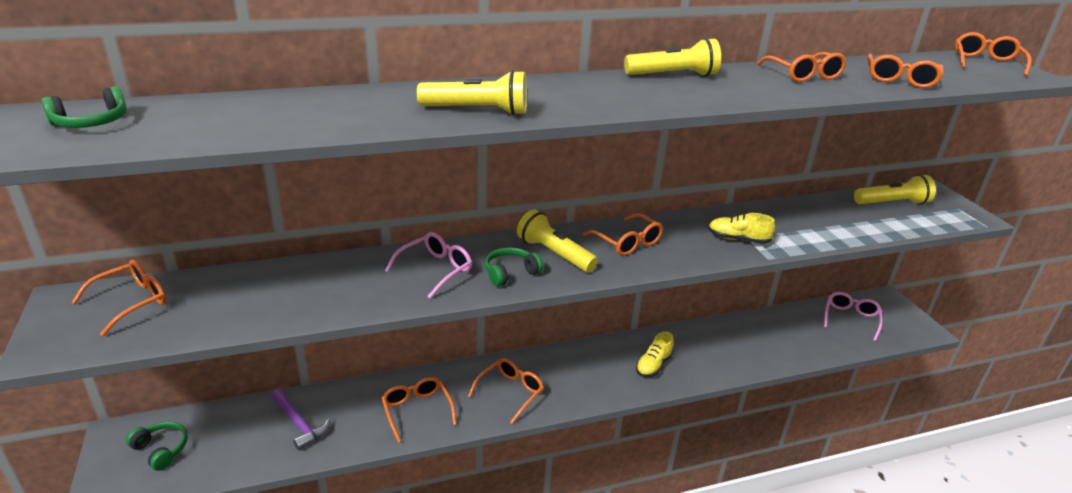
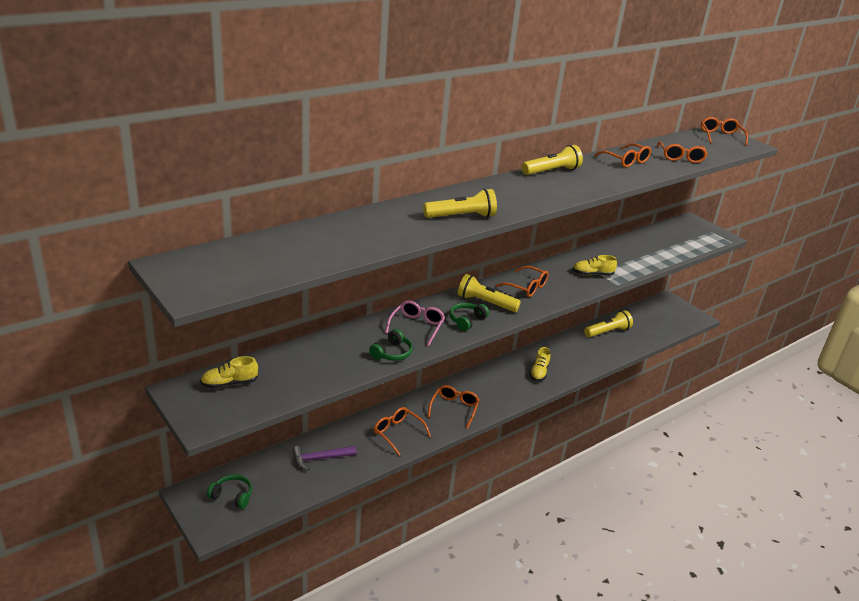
camera: 20 degrees left, 0 degrees up
(91, 123) = (236, 260): green headphones -> green headphones (392, 353)
(132, 301) = (229, 383): orange glasses -> yellow shoe
(299, 423) = (320, 458): purple hammer -> purple hammer turned 135 degrees clockwise
(850, 319) = (650, 318): pink glasses -> none
(892, 203) = (672, 234): yellow flashlight -> yellow flashlight (607, 332)

